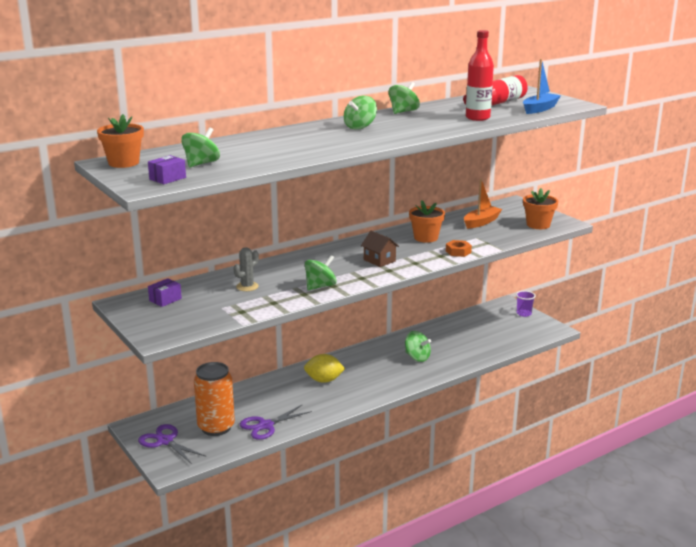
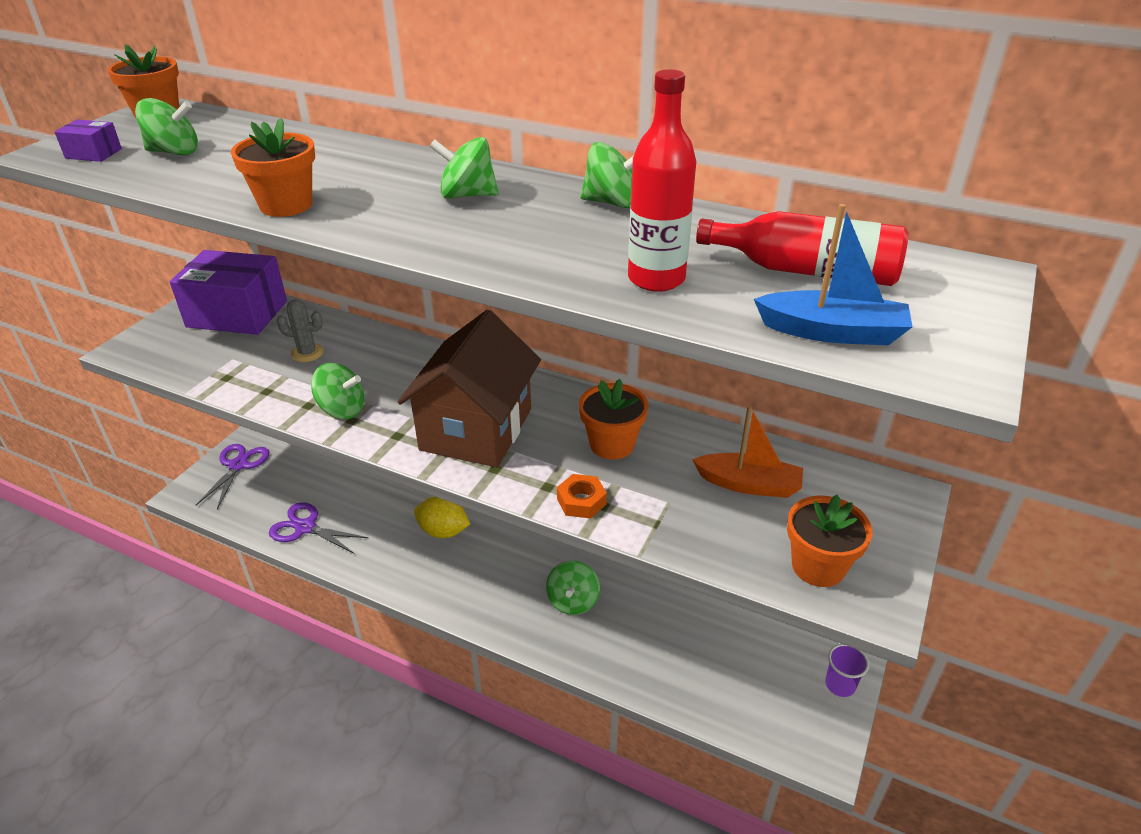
camera: 60 degrees right, 15 degrees up
(165, 300) = (237, 314): purple box -> purple box, size x2.37
(216, 427) = (283, 489): orange can -> none
(320, 152) = (286, 205): none -> orange flower pot
(324, 380) = (443, 531): yellow lemon -> yellow lemon turned 45 degrees counterclockwise
(379, 260) = (476, 429): brown house -> brown house, size x2.22

